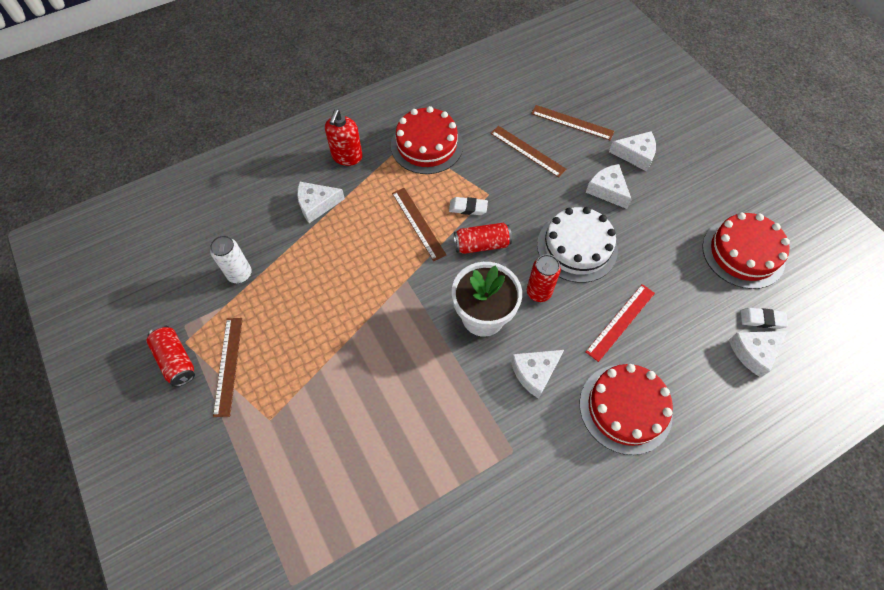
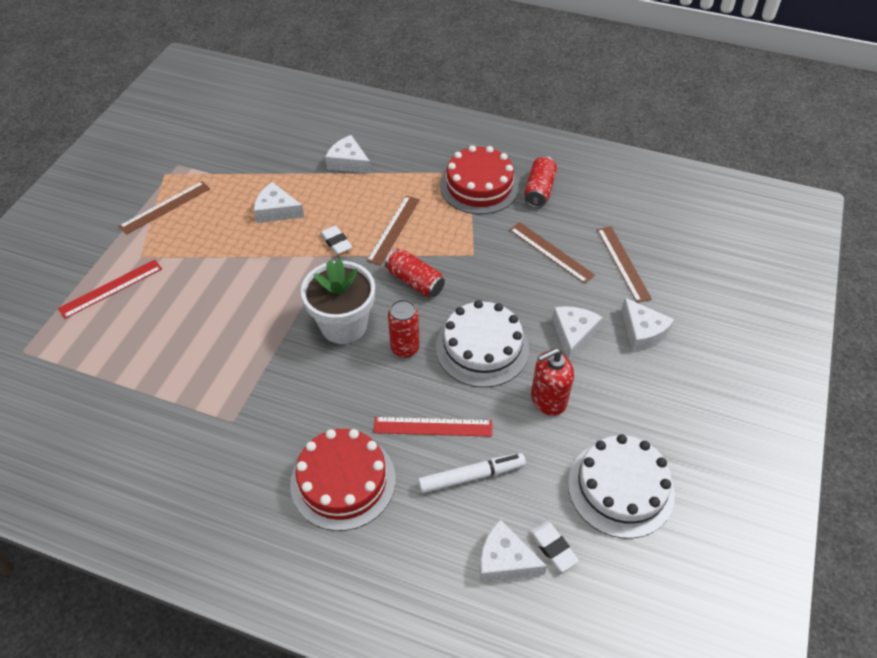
camera: 50 degrees right, 10 degrees down
(176, 360) = (147, 179): red can -> red can (539, 190)
(240, 274) = (245, 163): white can -> none
(285, 465) = (111, 288): none -> red ruler
(347, 156) = (412, 149): red soap dispenser -> red soap dispenser (548, 399)
(468, 208) = (443, 250): white eraser -> white eraser (336, 242)
(527, 151) = (551, 252): brown ruler -> brown ruler turned 45 degrees counterclockwise
(535, 373) = (320, 392): white cheese -> white cheese (276, 211)
(677, 327) = (471, 476): none -> white marker
(743, 253) = (620, 488): red cake -> white cake

